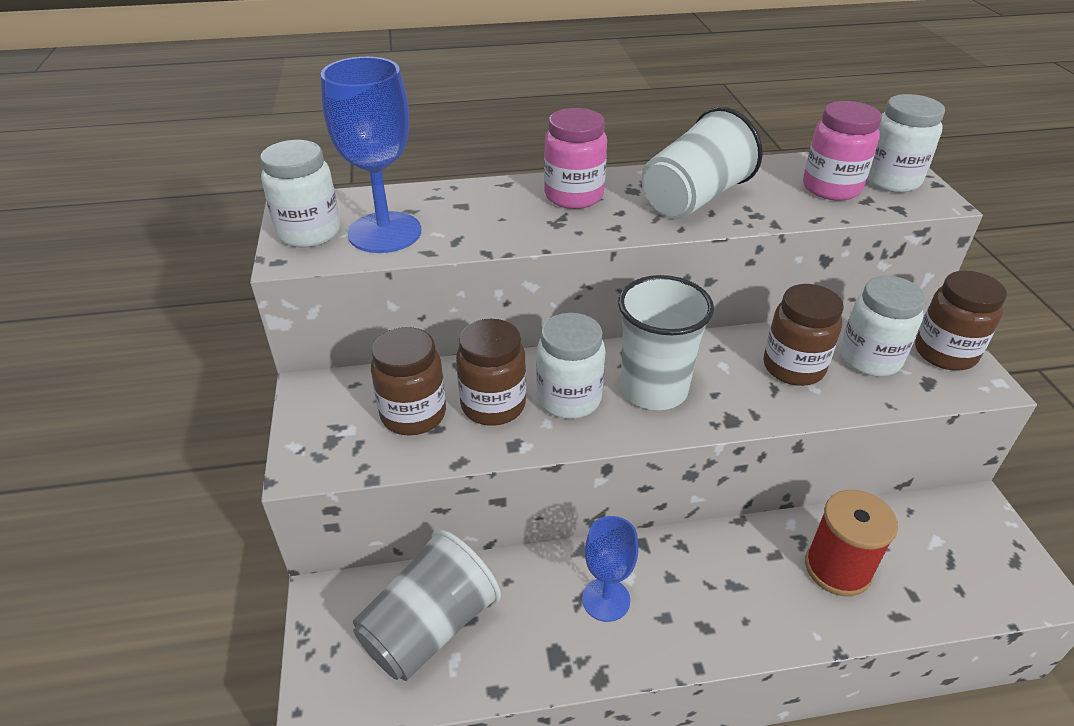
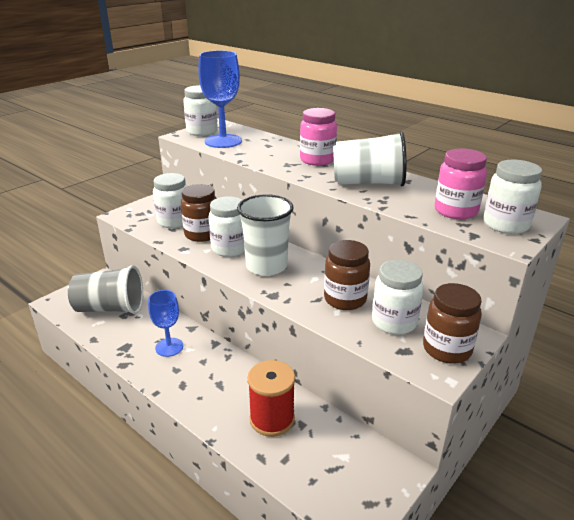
camera: 50 degrees right, 10 degrees down
(413, 414) = (174, 221): brown jar -> white jar

